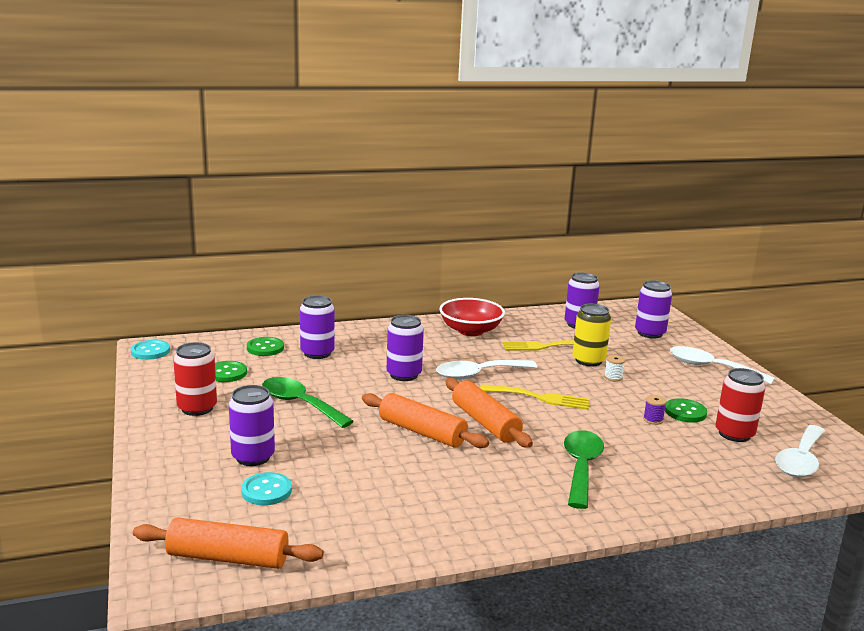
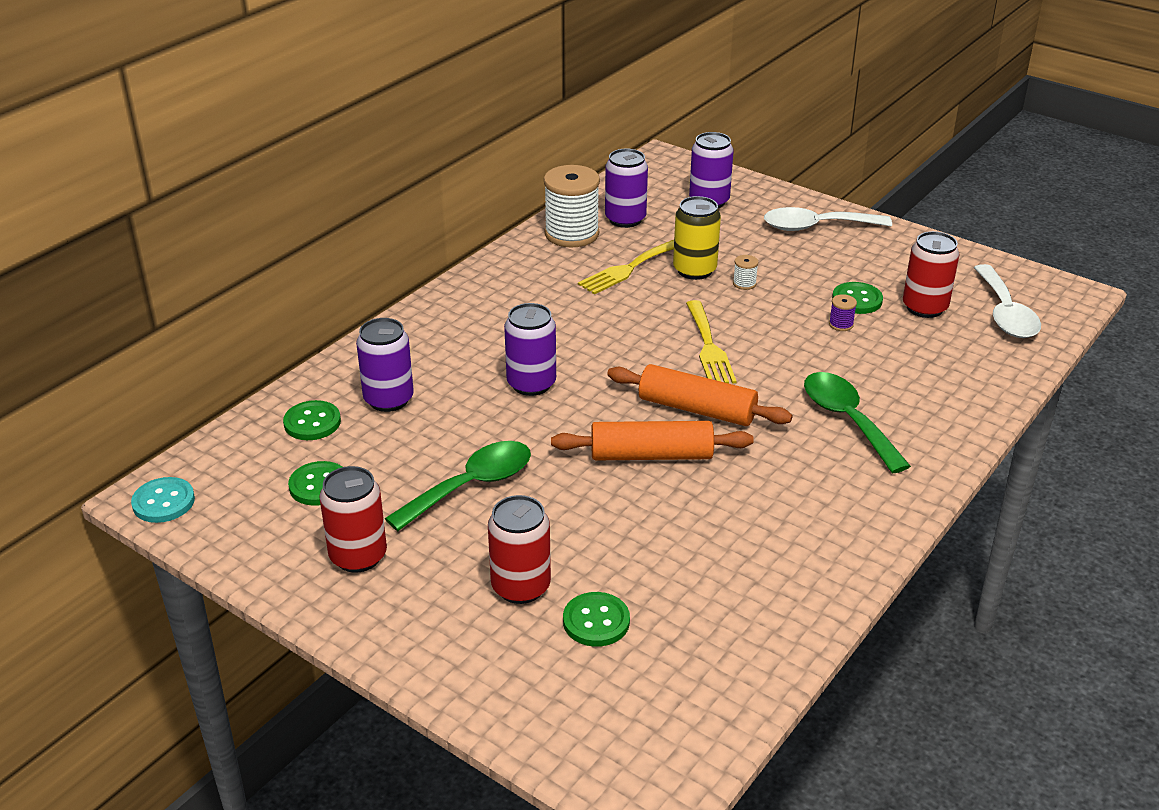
camera: 35 degrees left, 15 degrees up
(228, 558) = (670, 724): orange rolling pin -> none
(253, 457) = (521, 587): purple can -> red can
(266, 491) = (596, 621): turquoise button -> green button
(300, 404) = (471, 486): green spoon -> green spoon turned 135 degrees clockwise
(470, 331) = (521, 281): red bowl -> none
(478, 374) = (609, 344): white spoon -> none
(534, 321) = (571, 234): none -> white spool
(540, 398) = (709, 347): yellow fork -> yellow fork turned 105 degrees clockwise

